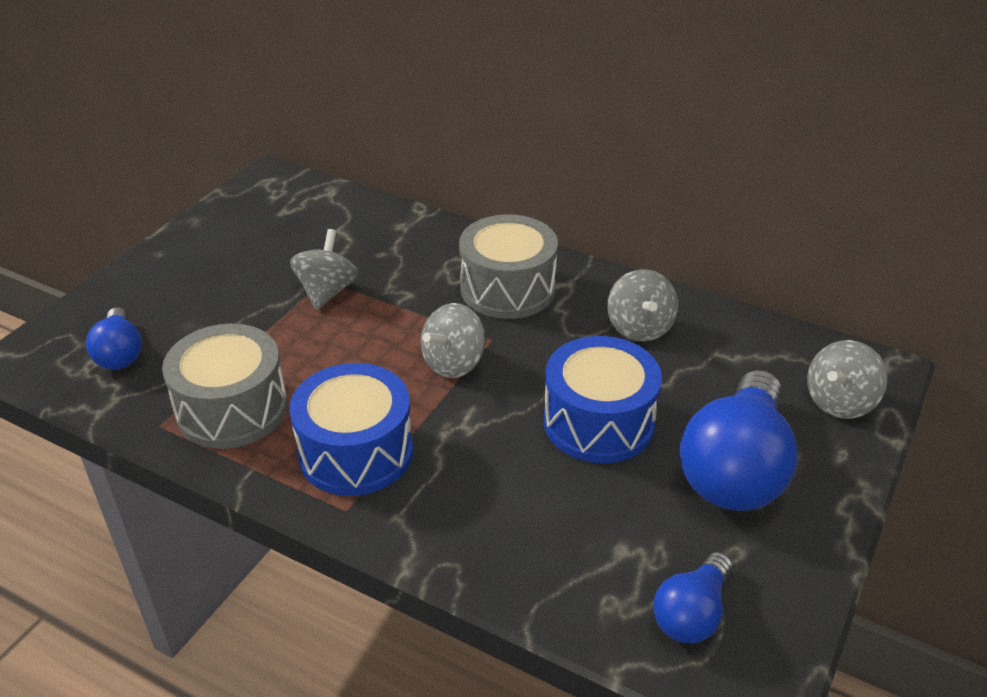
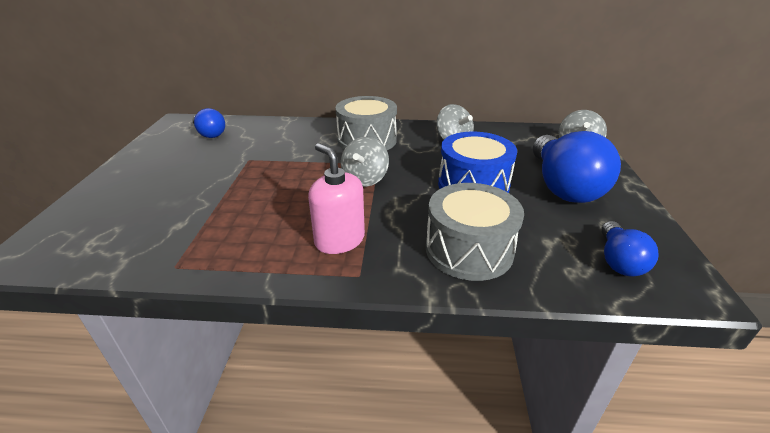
camera: 25 degrees left, 5 degrees down
(120, 353) = (114, 231): blue light bulb -> blue light bulb (210, 134)
(232, 409) = (229, 241): grey drum -> grey drum (469, 250)
(327, 292) = (255, 164): grey spinning top -> none
(356, 452) = (339, 240): blue drum -> pink soap dispenser

